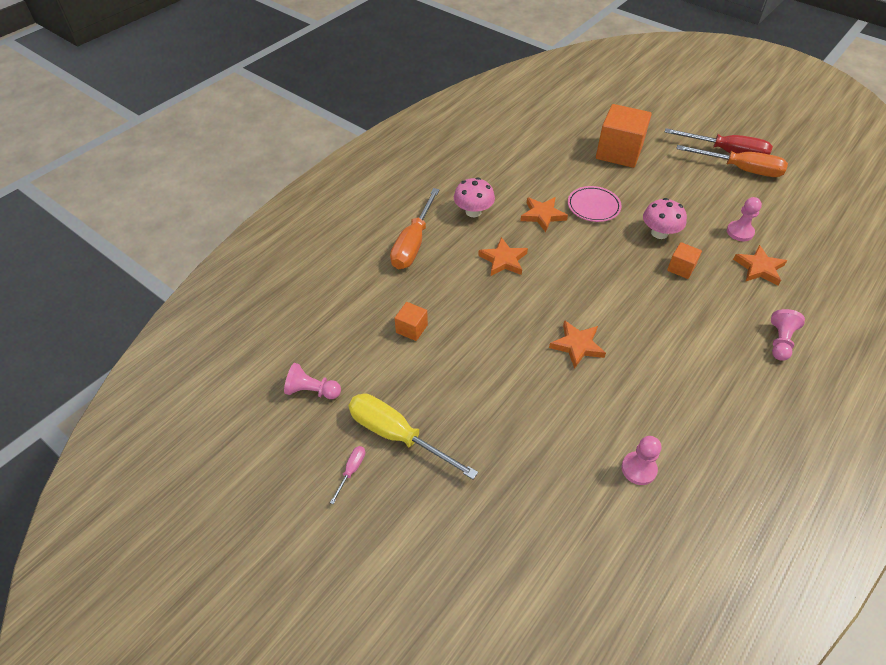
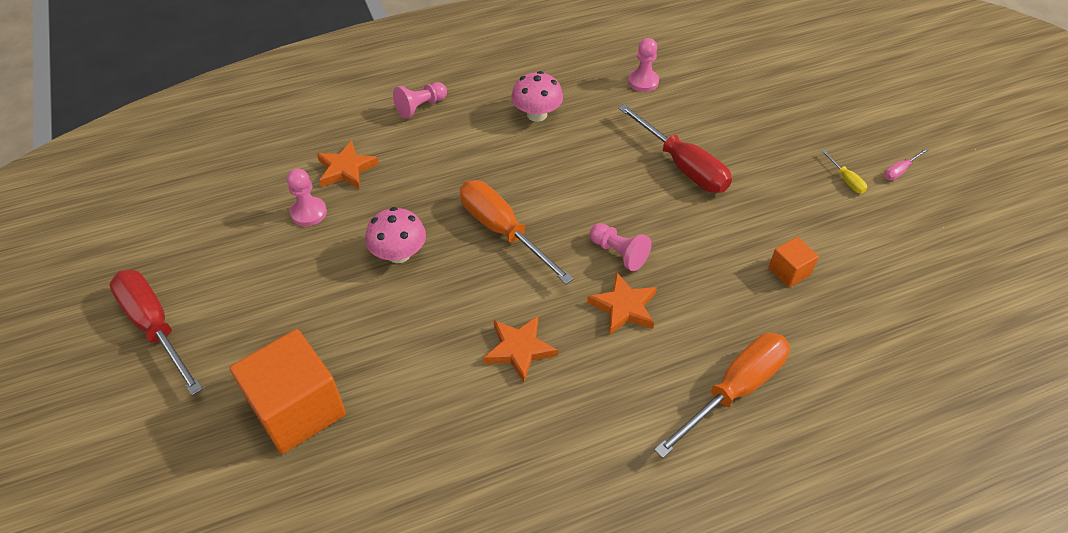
camera: 150 degrees left, 0 degrees up
(312, 391) = (928, 252): pink pawn -> pink pawn (618, 253)
(397, 435) = (846, 180): yellow screwdriver -> yellow screwdriver, size x0.43
(473, 211) = (613, 405): pink mushroom -> pink mushroom (537, 114)
(537, 384) = (682, 165): none -> red screwdriver
(577, 346) = (615, 180): orange star -> none
(593, 206) = (438, 330): pink plate -> none
(681, 268) = (426, 204): orange cube -> none
(740, 169) = (181, 291): orange screwdriver -> orange screwdriver (502, 231)

